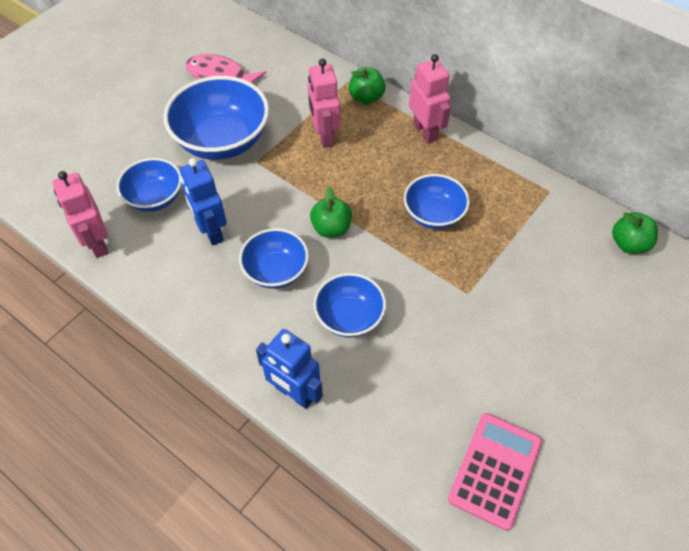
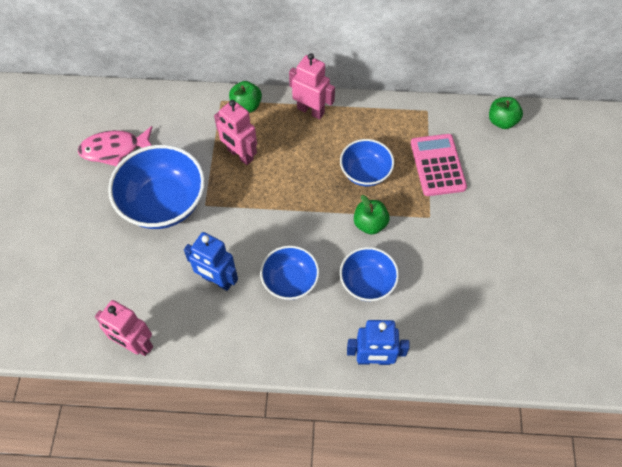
camera: 35 degrees left, 5 degrees up
(155, 198) = (149, 281): blue bowl -> none
(331, 228) = (303, 225): green apple -> green apple (370, 224)
(495, 470) = (531, 325): pink calculator -> pink calculator (437, 165)

